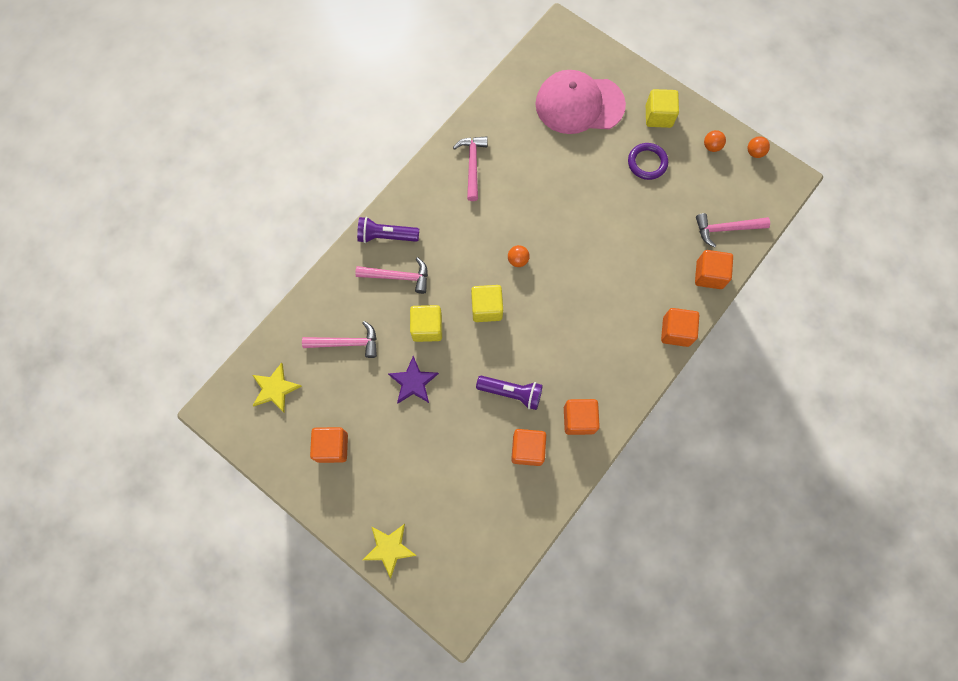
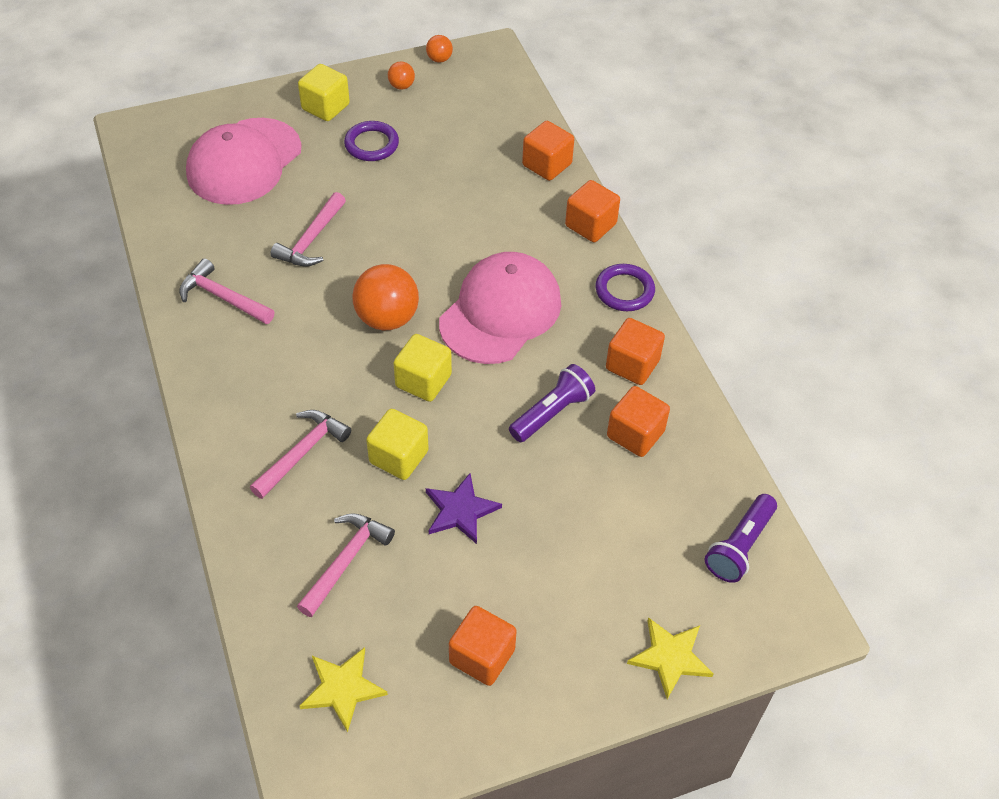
camera: 60 degrees left, 20 degrees down
(386, 236) = (234, 437): purple flashlight -> purple flashlight (739, 546)
(518, 260) = (387, 318): orange ball -> orange ball, size x2.05
(566, 320) = (500, 312): none -> pink cap
(635, 383) = (624, 290): none -> purple ring
(726, 229) = (506, 125): pink hammer -> pink hammer (311, 239)

